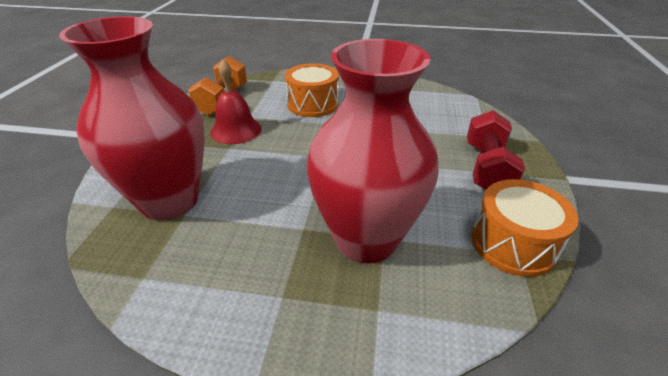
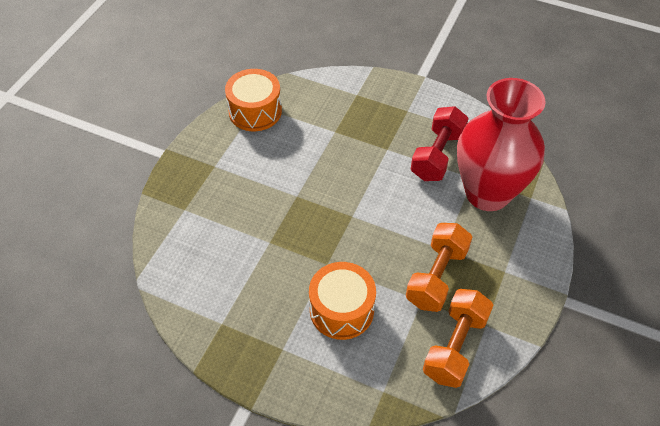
camera: 165 degrees left, 15 degrees up
(236, 130) = (436, 277): red bell -> orange dumbbell
(366, 239) = (347, 133): red vase -> none
(487, 168) = (219, 172): red dumbbell -> red dumbbell (437, 155)

